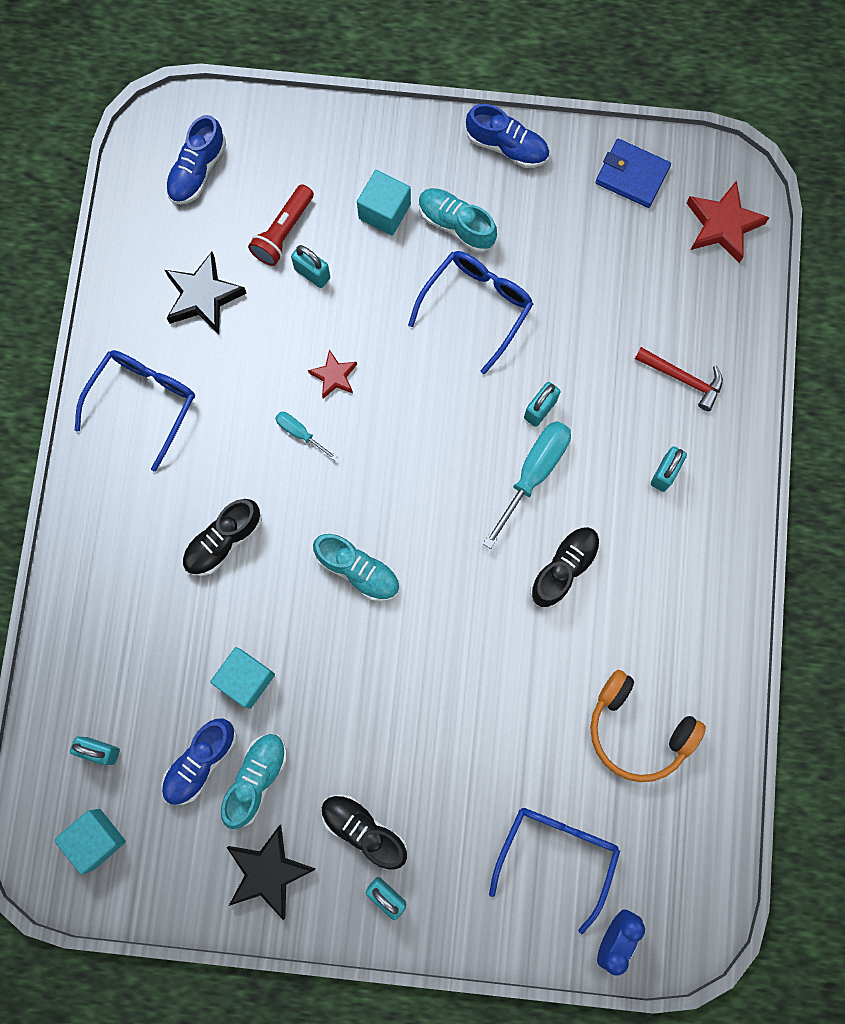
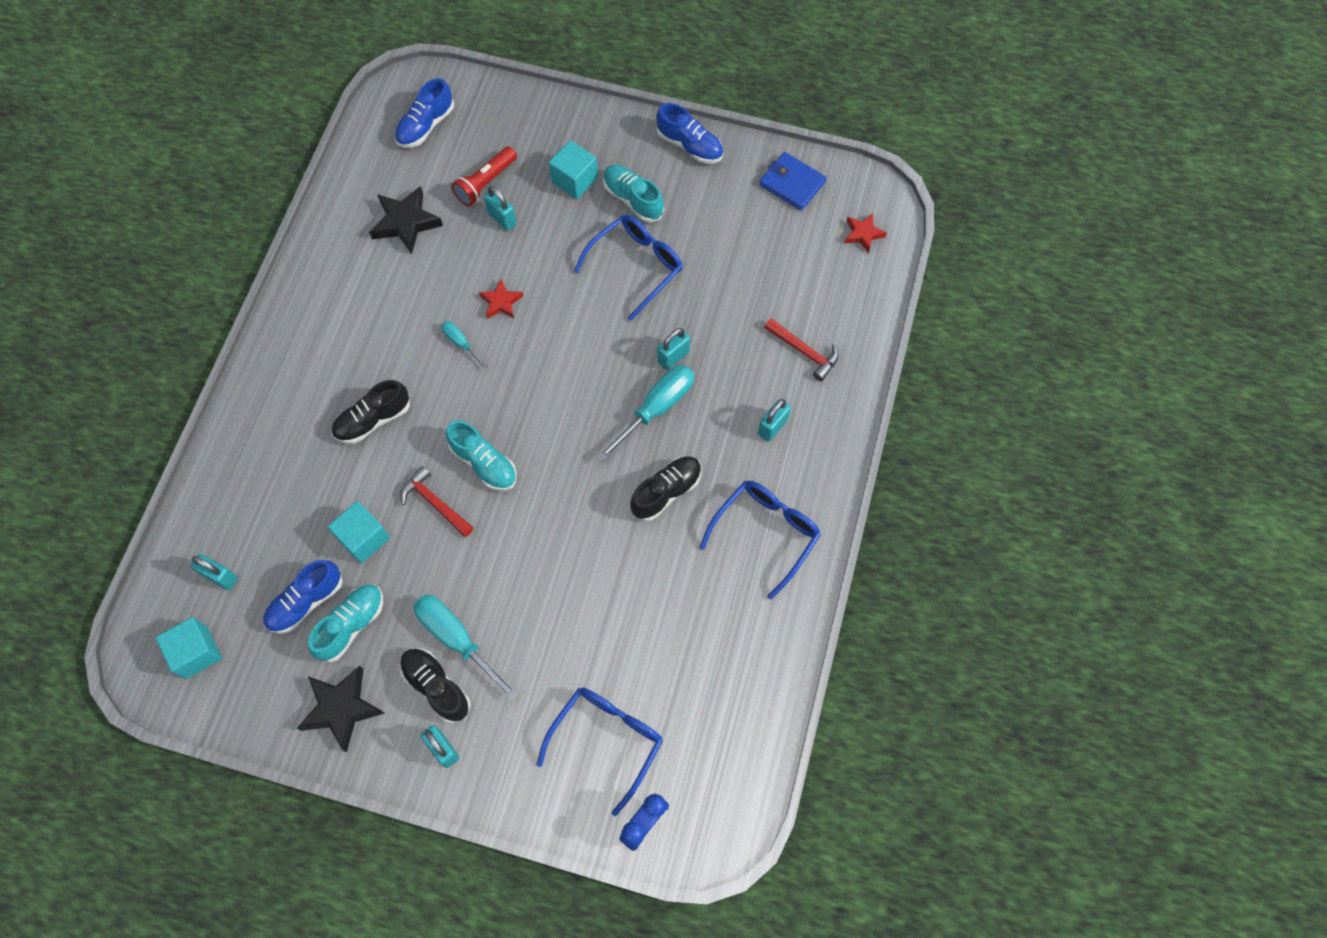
camera: 10 degrees right, 10 degrees down
(143, 402) = (334, 298): blue glasses -> blue glasses (766, 533)
(315, 625) = (435, 503): none -> red hammer
(374, 774) = (457, 639): none -> turquoise screwdriver
(637, 730) = (704, 642): orange headphones -> none
(722, 225) = (863, 234): red star -> red star, size x0.59

